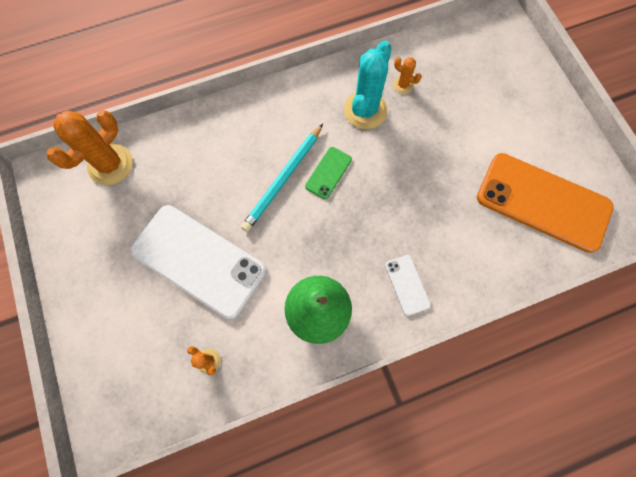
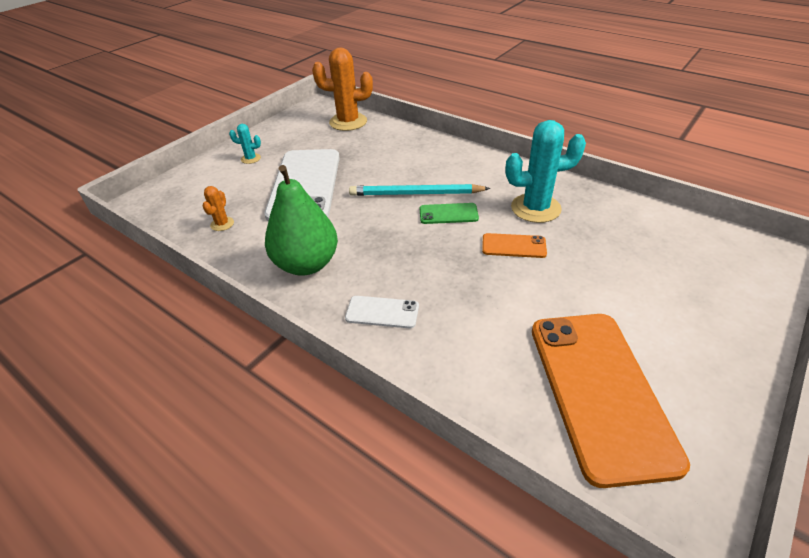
camera: 60 degrees right, 30 degrees down
(106, 290) = (251, 158): none -> turquoise cactus
(396, 156) = (513, 246): none -> orange phone
(403, 85) = (593, 219): orange cactus -> none
(407, 285) = (382, 312): white phone -> white phone turned 60 degrees clockwise

